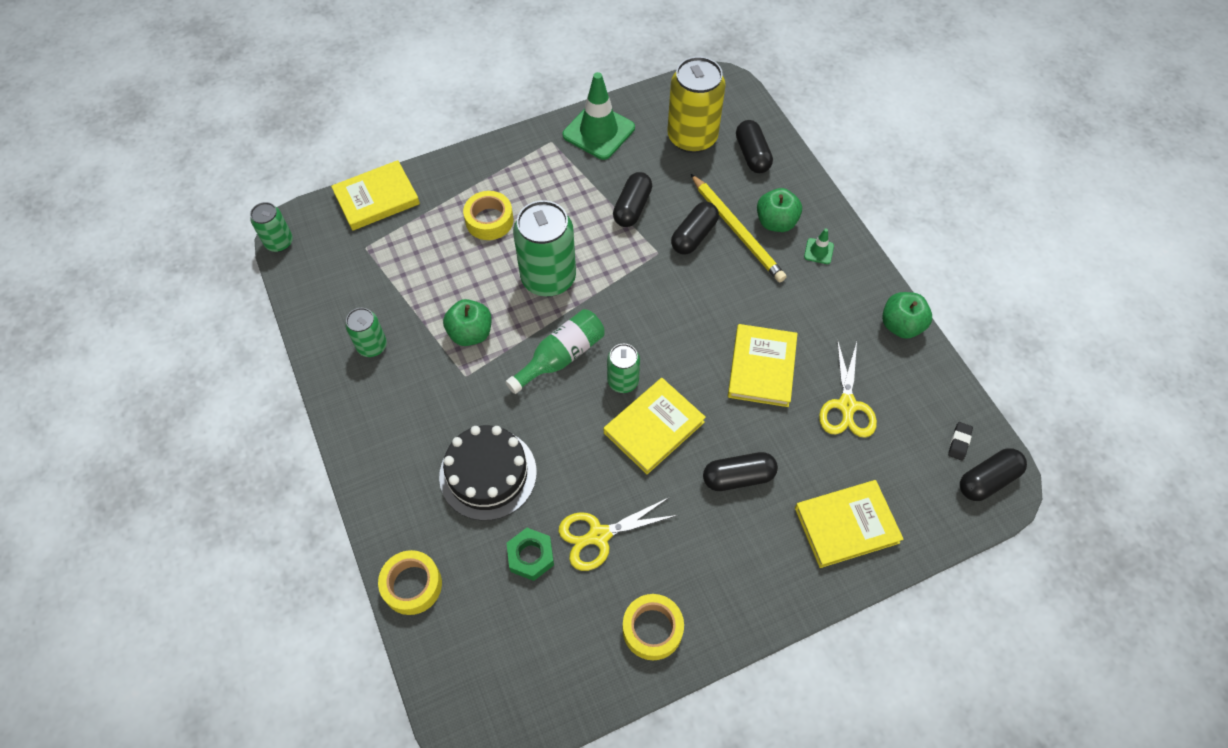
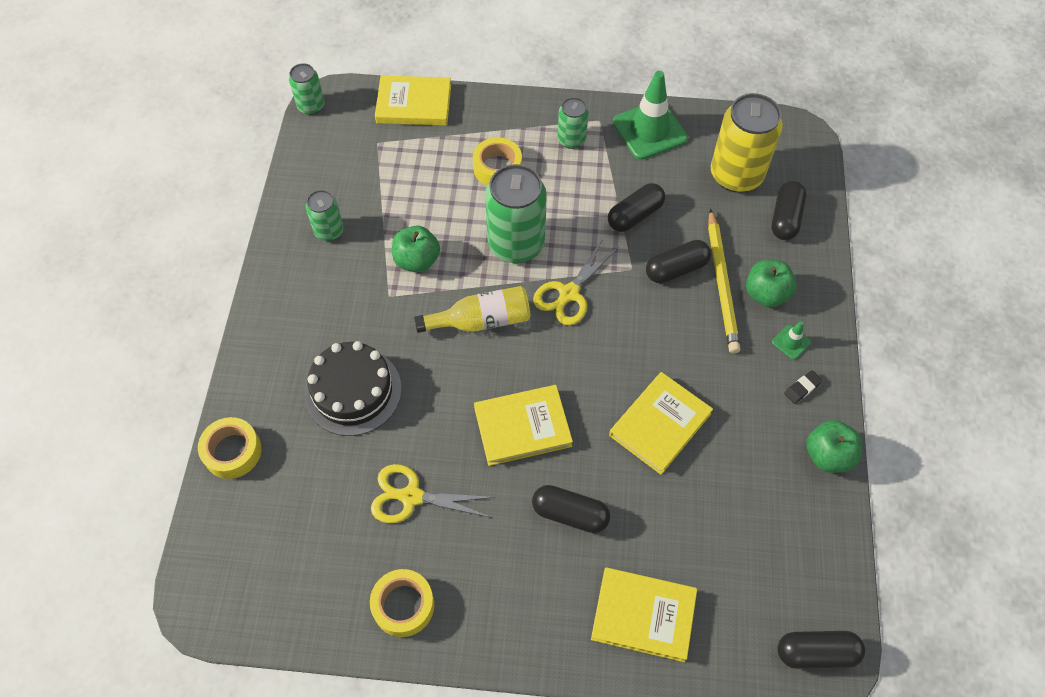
camera: 30 degrees right, 0 degrees up
(531, 556) = (342, 482): green nut -> none
(561, 357) = (481, 320): green bottle -> yellow bottle
(623, 381) = (522, 370): green can -> green can (571, 140)
(847, 405) = (720, 504): yellow scissors -> yellow scissors (569, 293)
(959, 442) = (811, 600): black eraser -> black eraser (802, 388)

